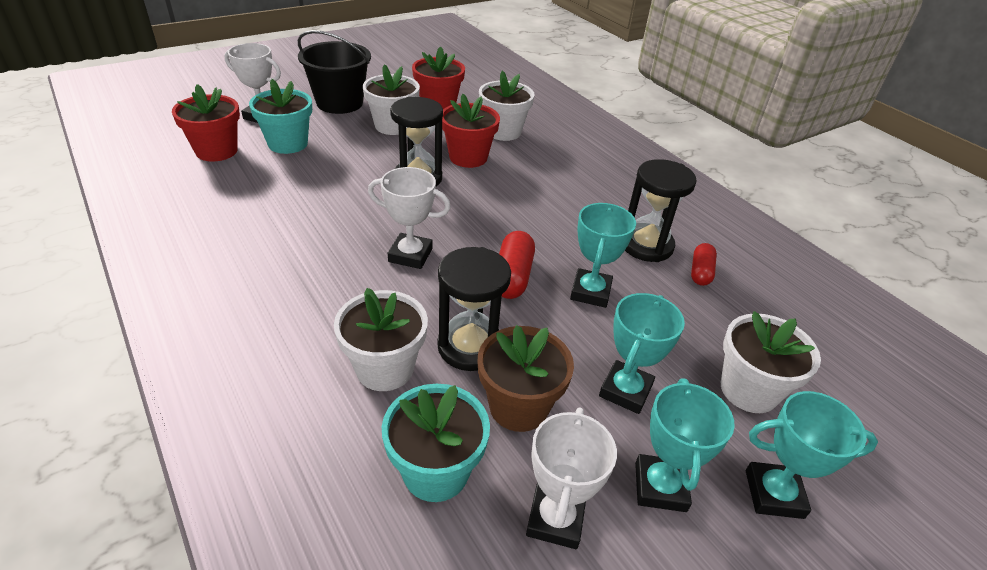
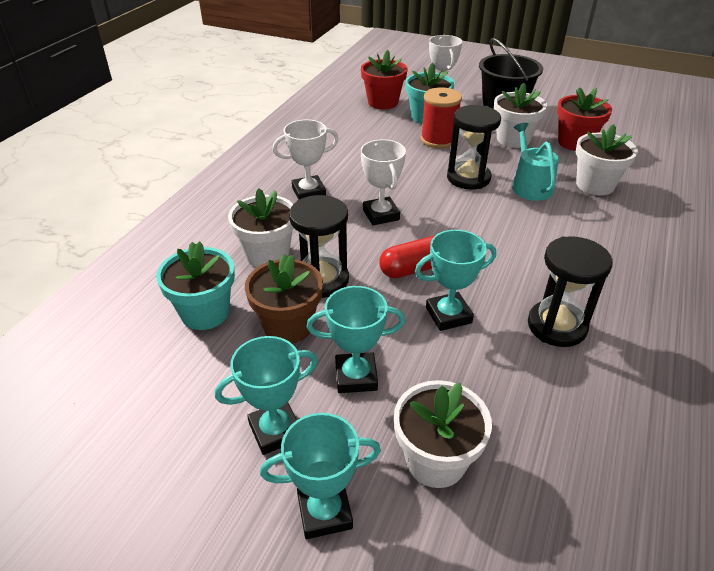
camera: 60 degrees right, 0 degrees up
(336, 159) = (438, 140): none -> red spool
(468, 157) = (530, 186): red flower pot -> turquoise watering can
(555, 519) = (207, 383): white trophy -> white trophy (309, 192)
(700, 272) = (566, 376): red capsule -> none
(774, 494) = (324, 512): turquoise trophy -> turquoise trophy turned 75 degrees counterclockwise

